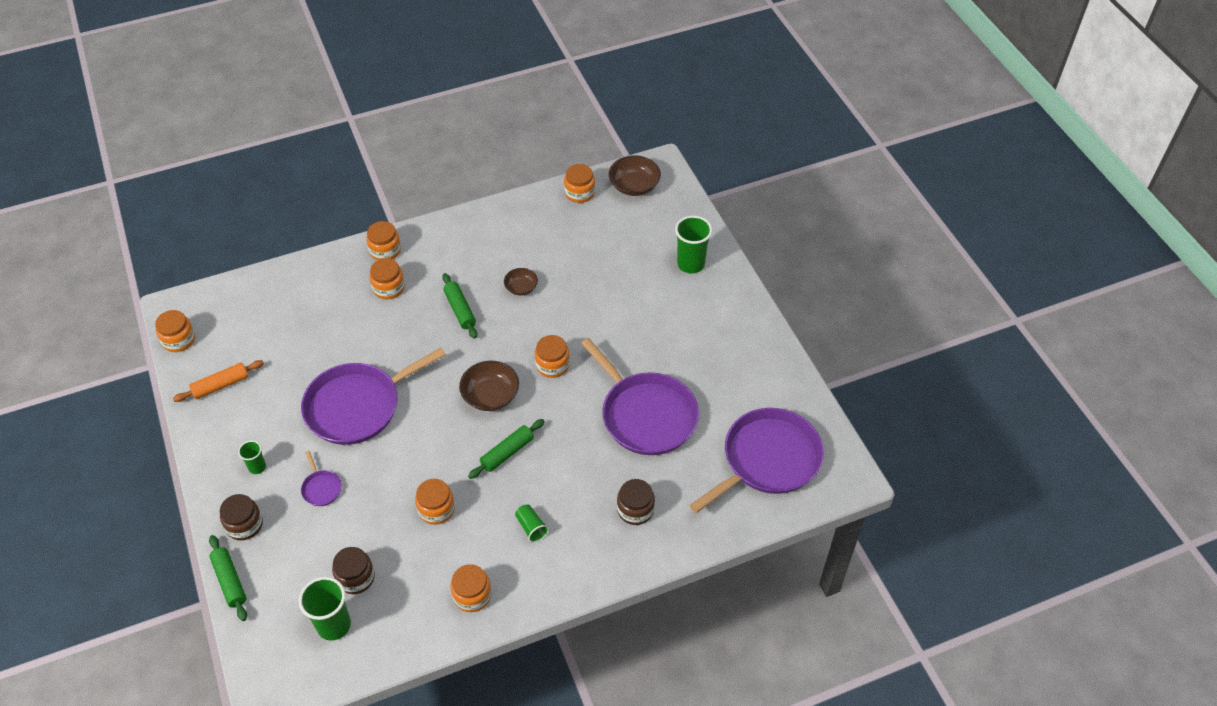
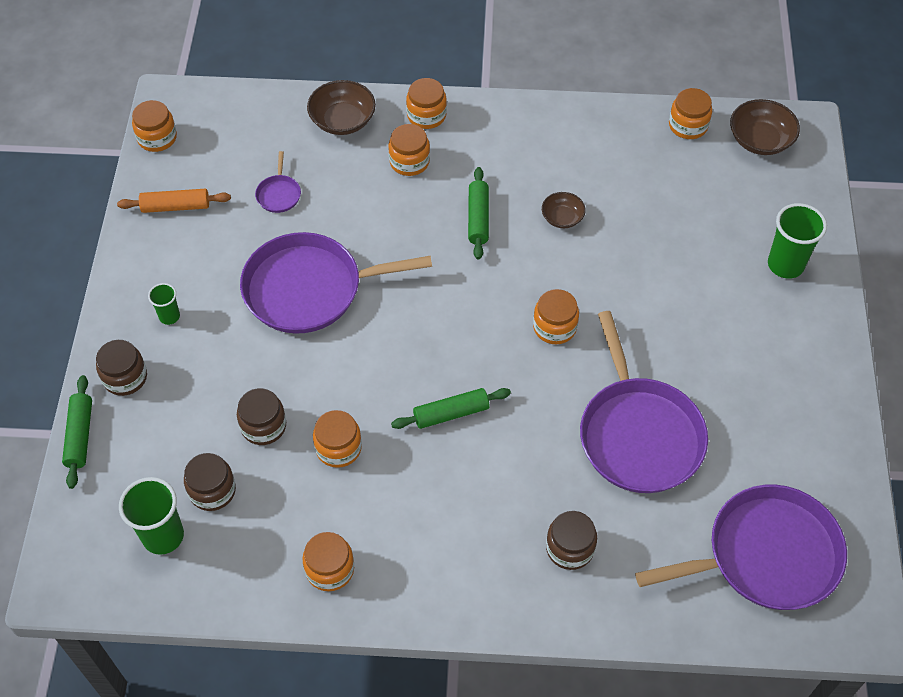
camera: 25 degrees right, 5 degrees up
(321, 488) = (225, 369): purple pan -> purple pan (279, 194)
(372, 516) = (263, 426): none -> brown jar
(490, 395) = (464, 336): brown bowl -> brown bowl (342, 120)
(531, 527) = (436, 517): green cup -> none

